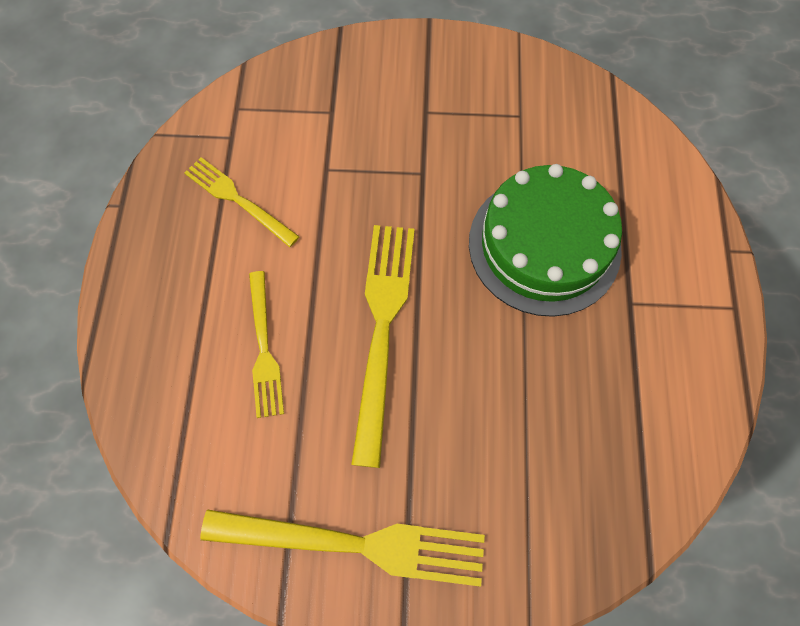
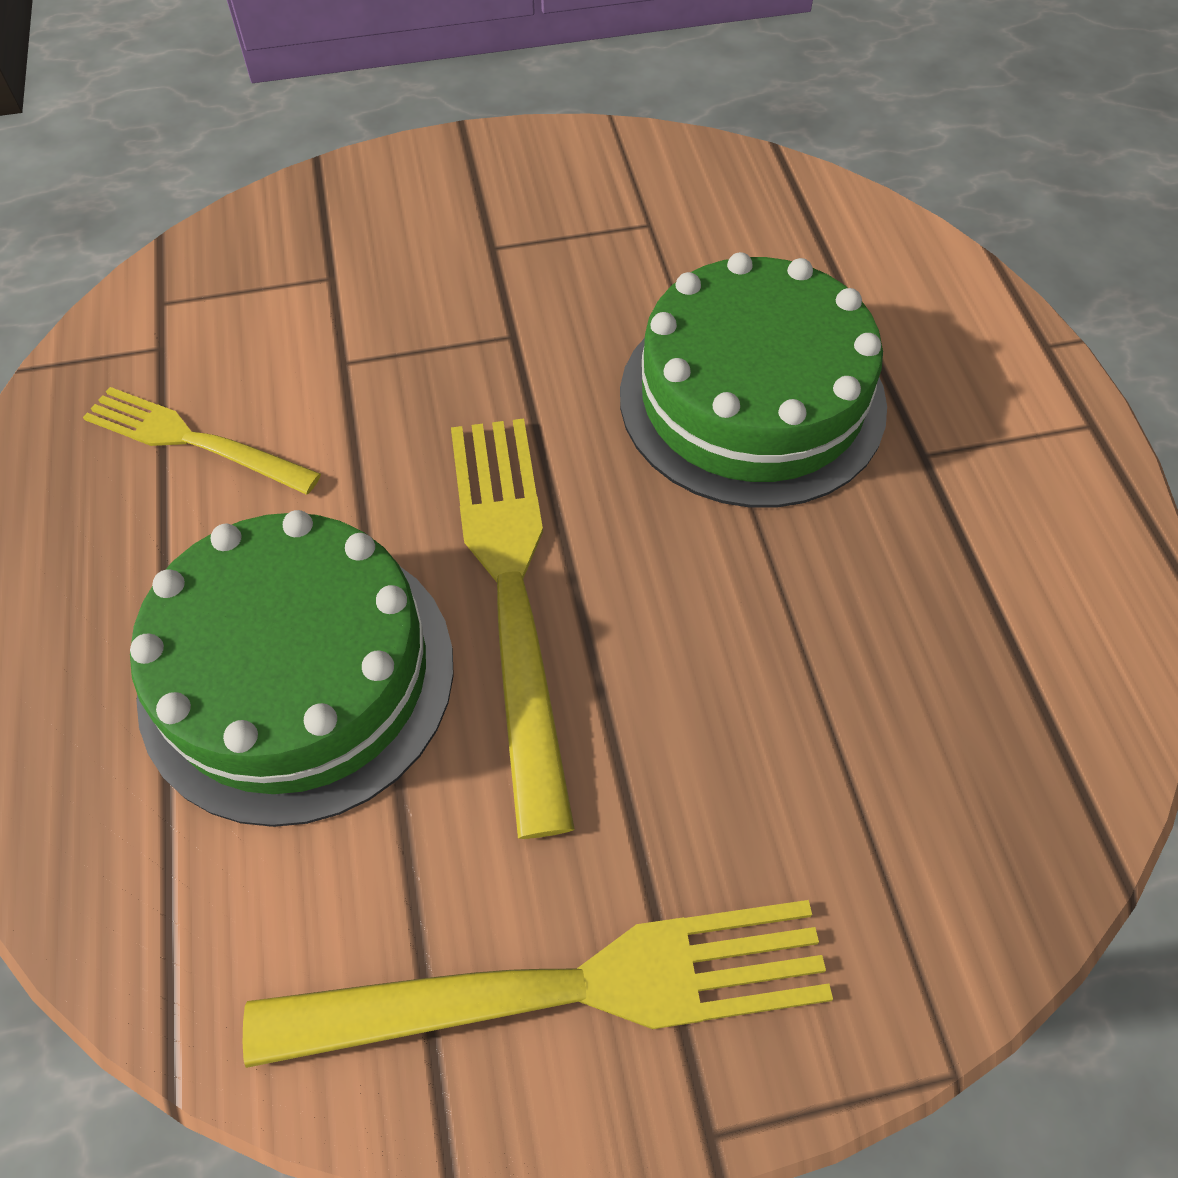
camera: 15 degrees left, 10 degrees down
(264, 349) = (297, 675): yellow fork -> green cake

